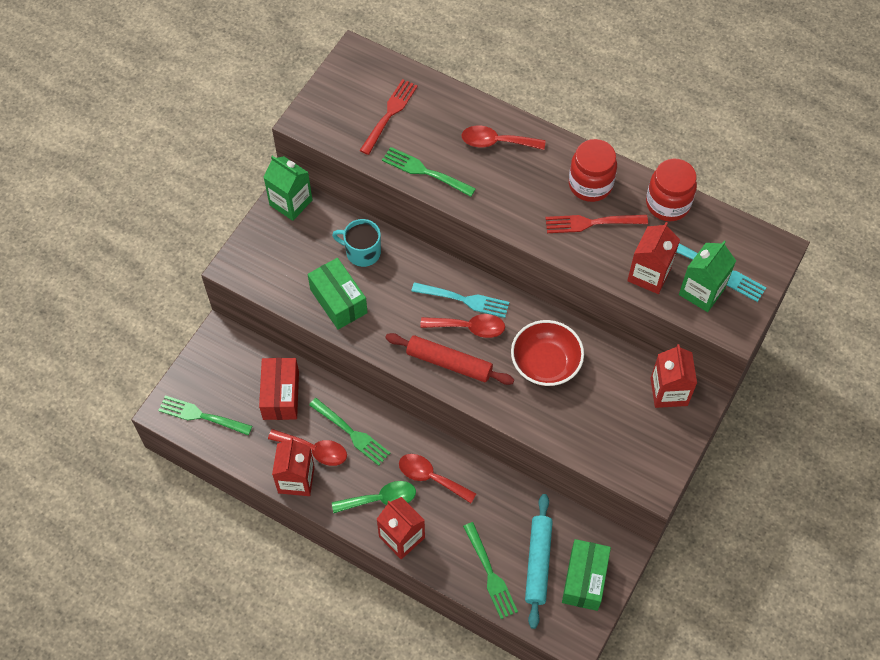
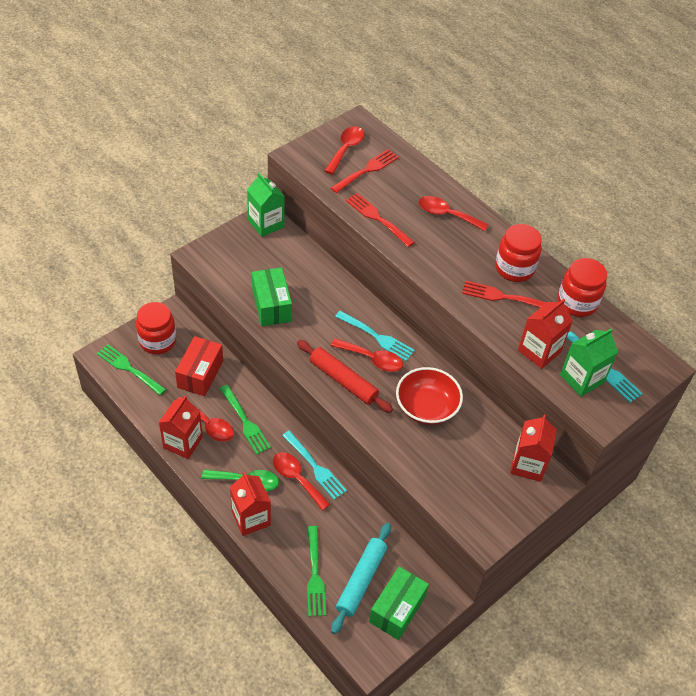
camera: 15 degrees right, 10 degrees down
(218, 372) = (157, 341): none -> red jar
(356, 94) = (346, 149): none -> red spoon
(362, 252) = (307, 276): turquoise mug -> none
(425, 172) = (378, 219): green fork -> red fork
(444, 458) = (314, 466): none -> turquoise fork

